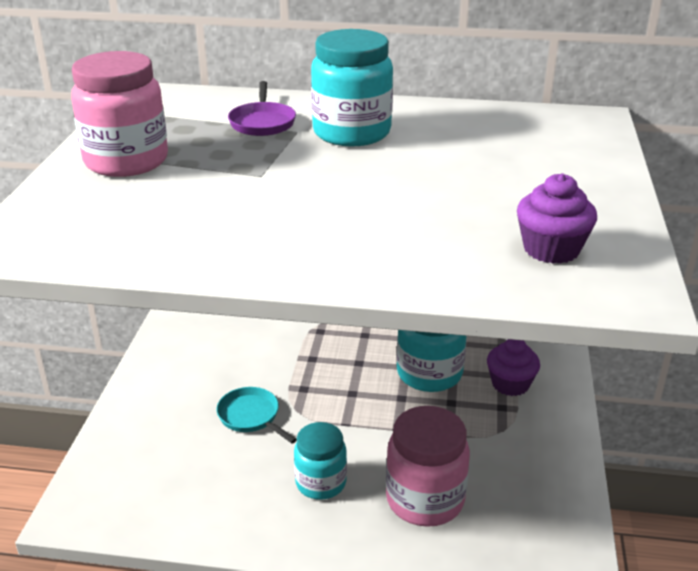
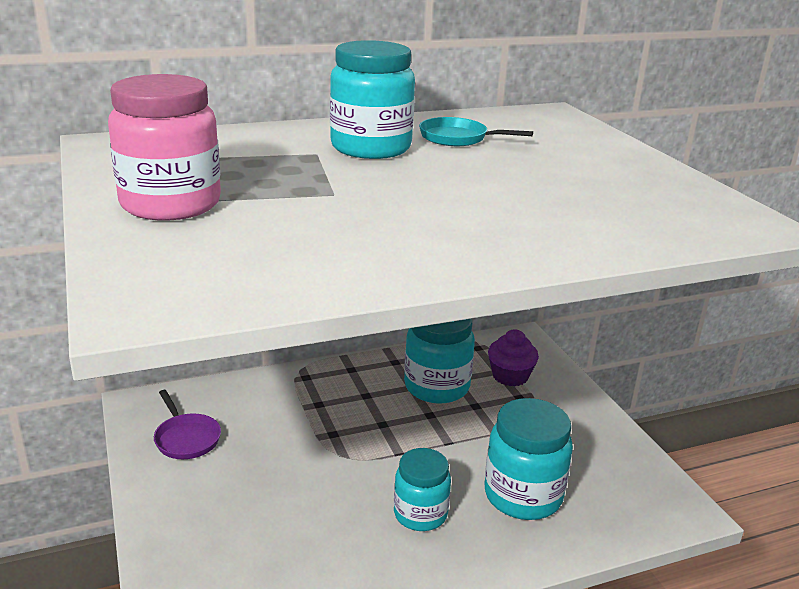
camera: 30 degrees left, 5 degrees down
(251, 417) = (302, 476): turquoise pan -> turquoise pan (458, 138)
(262, 122) = (271, 151): purple pan -> purple pan (186, 438)
(425, 500) = (523, 496): pink jar -> turquoise jar
(551, 249) = (658, 206): purple cupcake -> none

